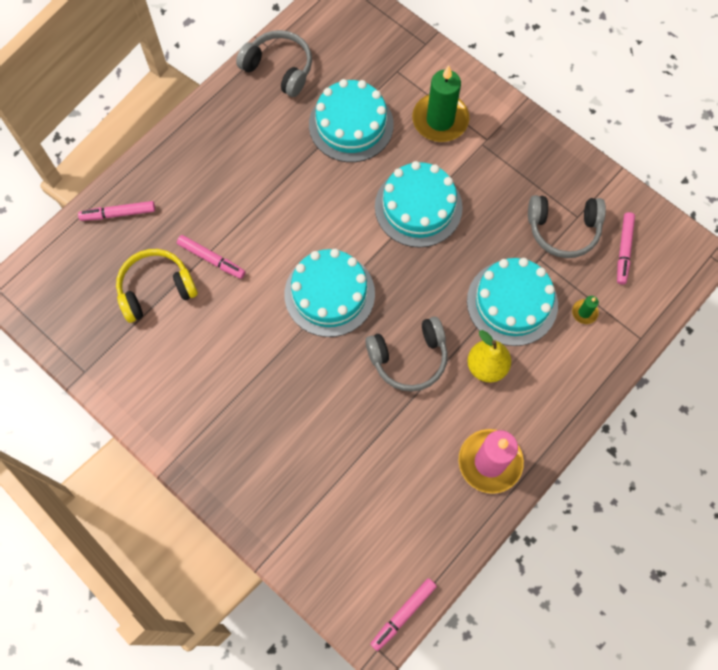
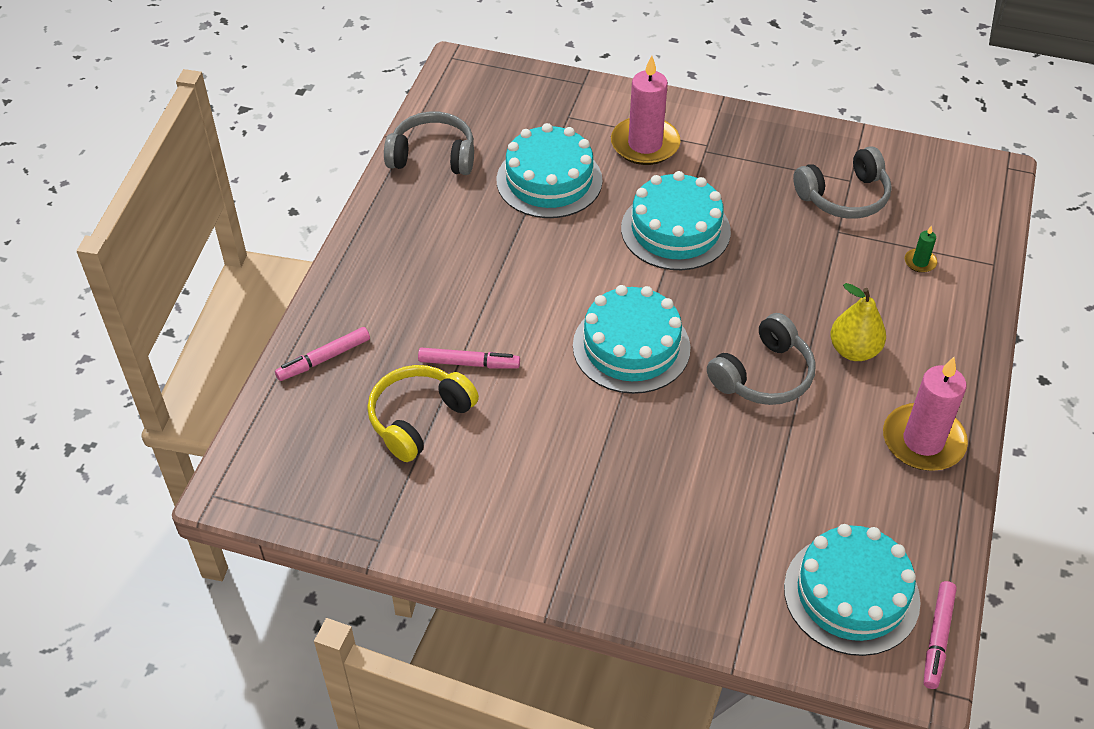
camera: 25 degrees left, 20 degrees down
(440, 120) = (645, 144): green candle -> pink candle
(512, 302) = (838, 281): turquoise cake -> turquoise cake (851, 594)
(624, 250) = (919, 193): pink marker -> none

